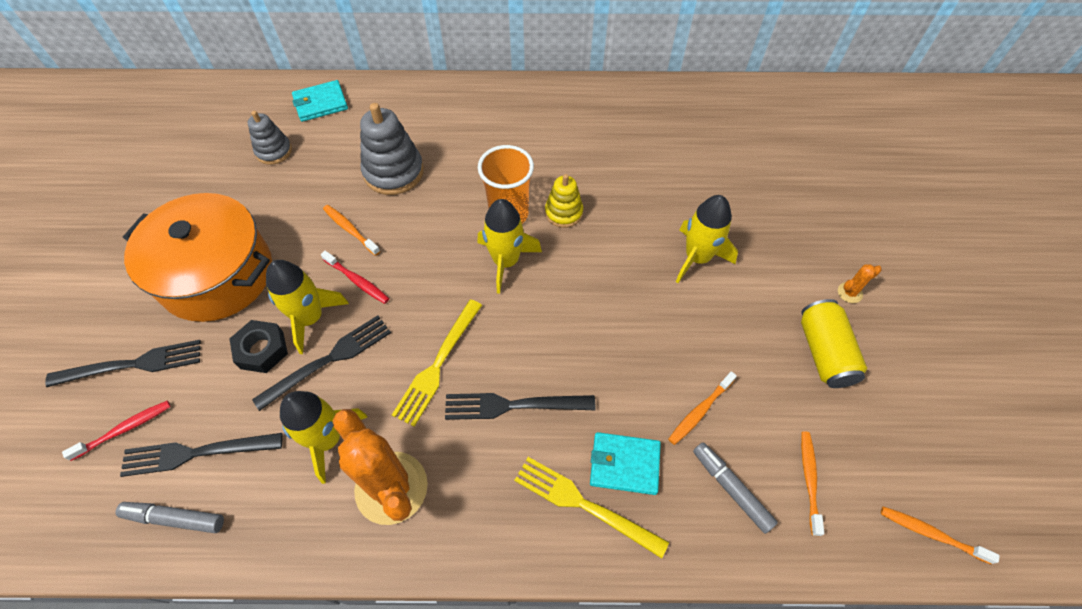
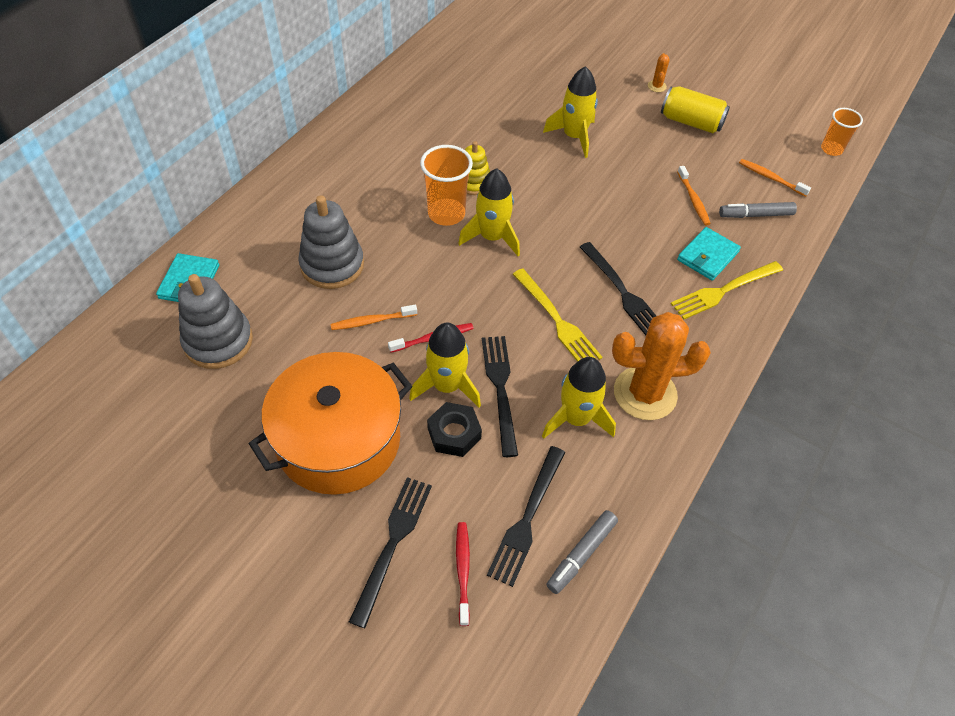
camera: 60 degrees left, 5 degrees down
(274, 151) = (218, 341): grey stacking toy -> grey stacking toy, size x1.64
(512, 405) = (623, 293): black fork -> black fork turned 60 degrees counterclockwise
(931, 534) = (831, 149): orange toothbrush -> orange cup

